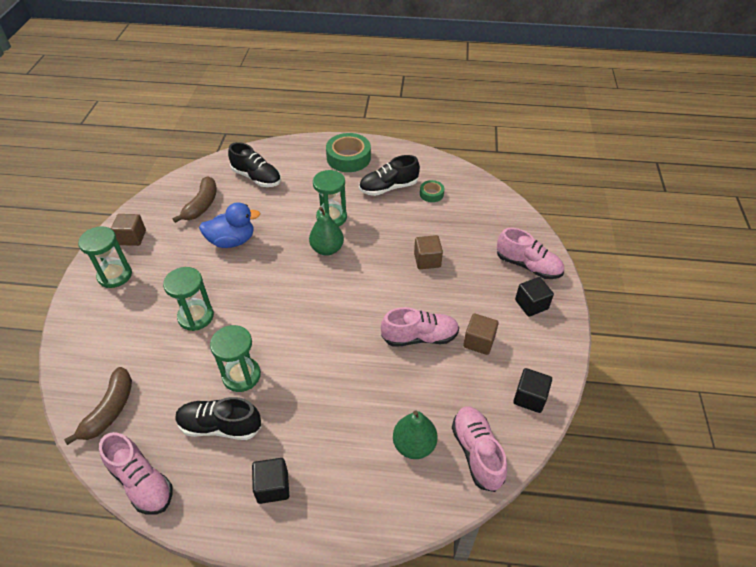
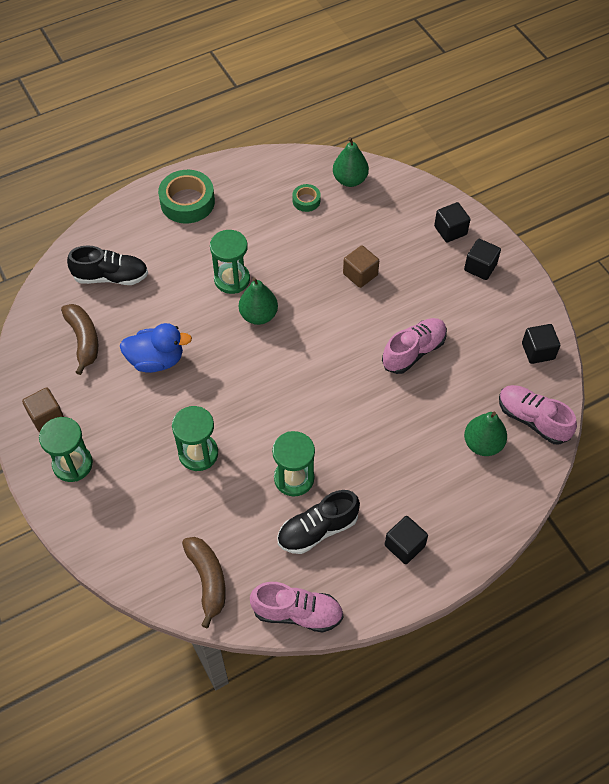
camera: 35 degrees left, 10 degrees up
(232, 241) = (156, 360): blue duck -> blue duck turned 45 degrees clockwise
(388, 188) = (259, 216): black shoe -> none
(476, 195) = (350, 180): none -> green pear
(479, 342) = (464, 327): brown cube -> none
(528, 266) = (450, 230): pink shoe -> black cube

